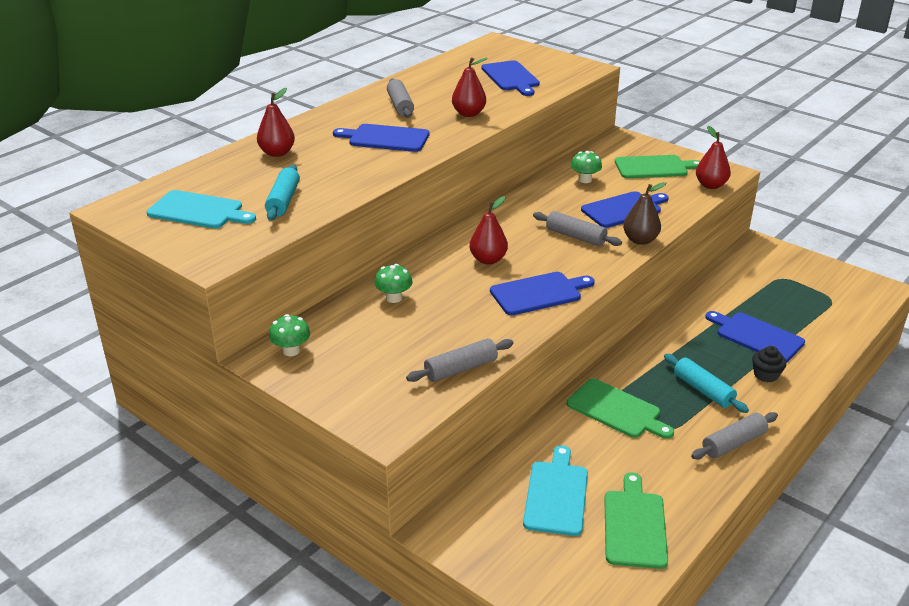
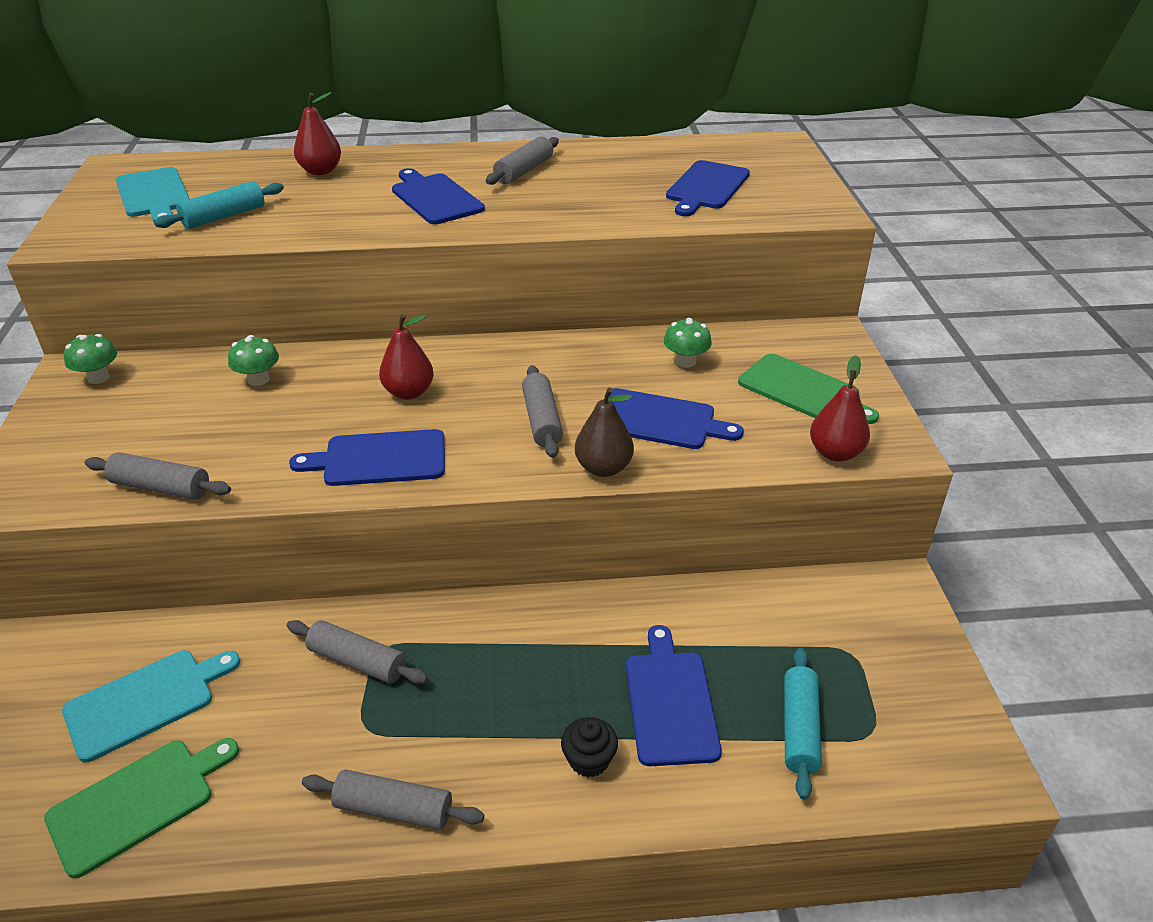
camera: 45 degrees right, 5 degrees up
(468, 114) = (569, 207): red pear -> none
(539, 293) = (379, 459): blue cutting board -> blue cutting board turned 150 degrees clockwise
(616, 410) = (357, 661): green cutting board -> grey rolling pin
(703, 390) = (483, 715): turquoise rolling pin -> turquoise rolling pin (799, 728)

